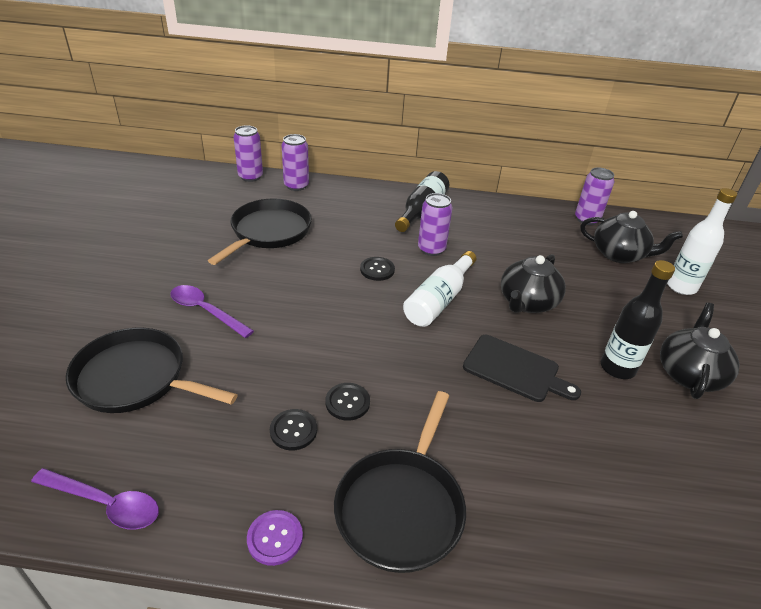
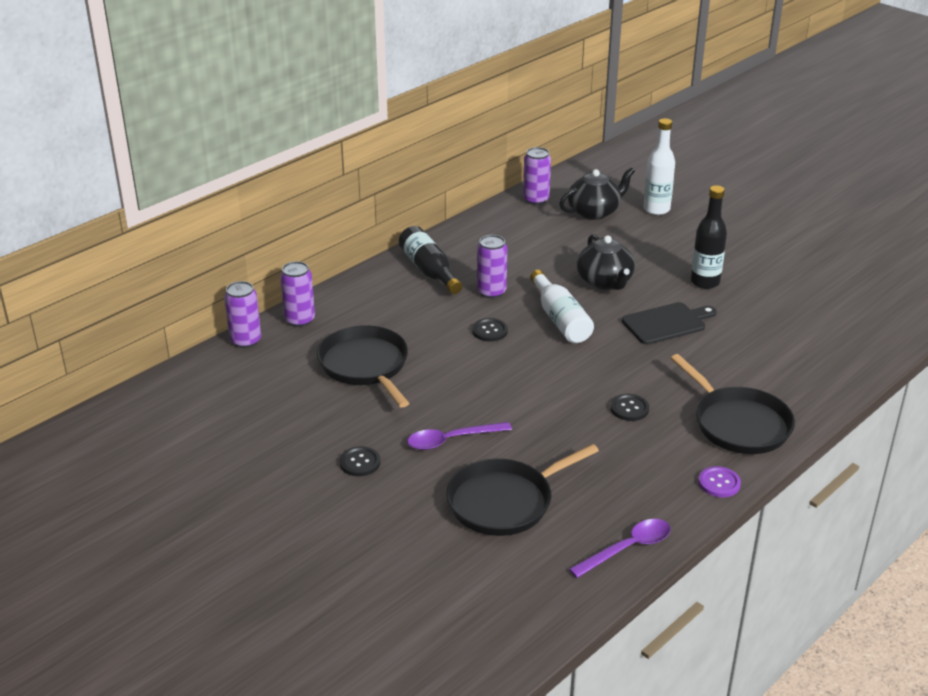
camera: 50 degrees left, 5 degrees down
(293, 430) = (634, 443): black button -> black button (360, 463)
(689, 374) = (736, 259): black teapot -> none

